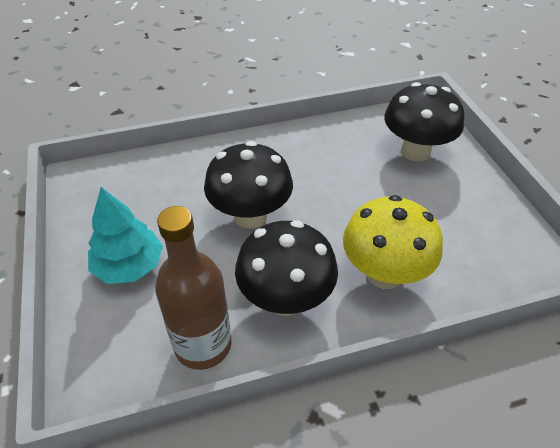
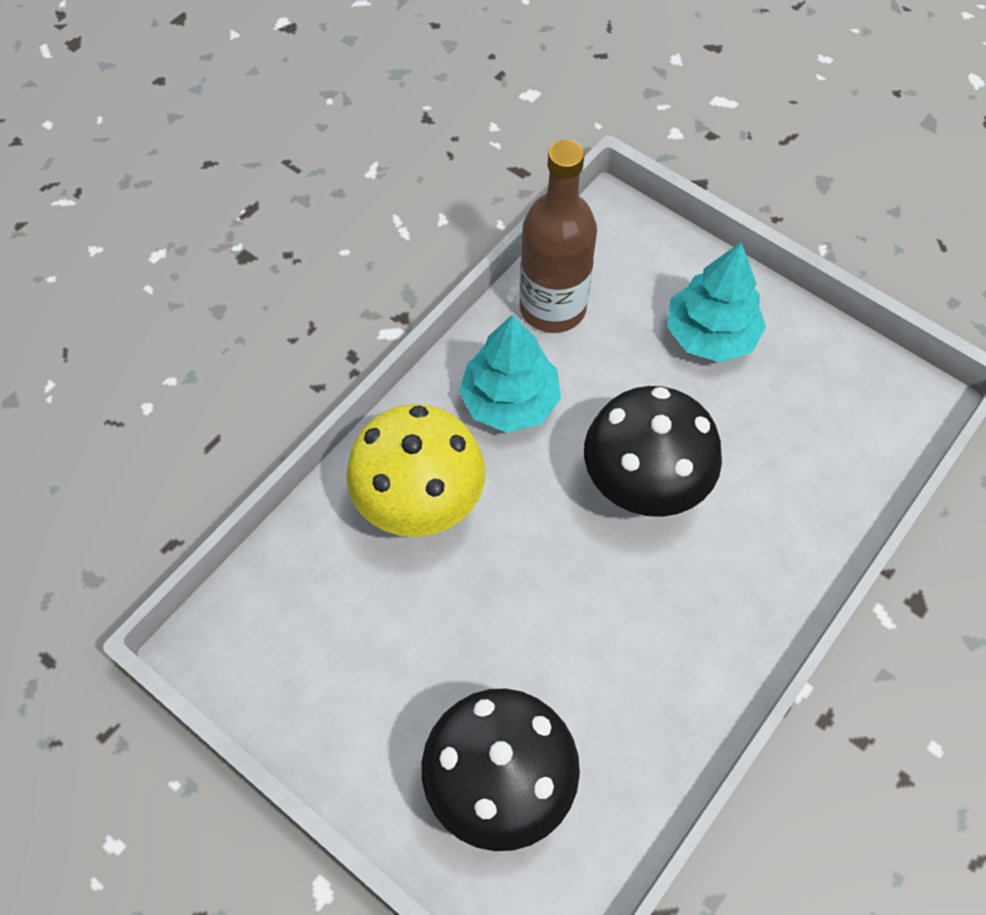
camera: 145 degrees right, 15 degrees up
(286, 299) = (510, 401): black mushroom -> turquoise tree

